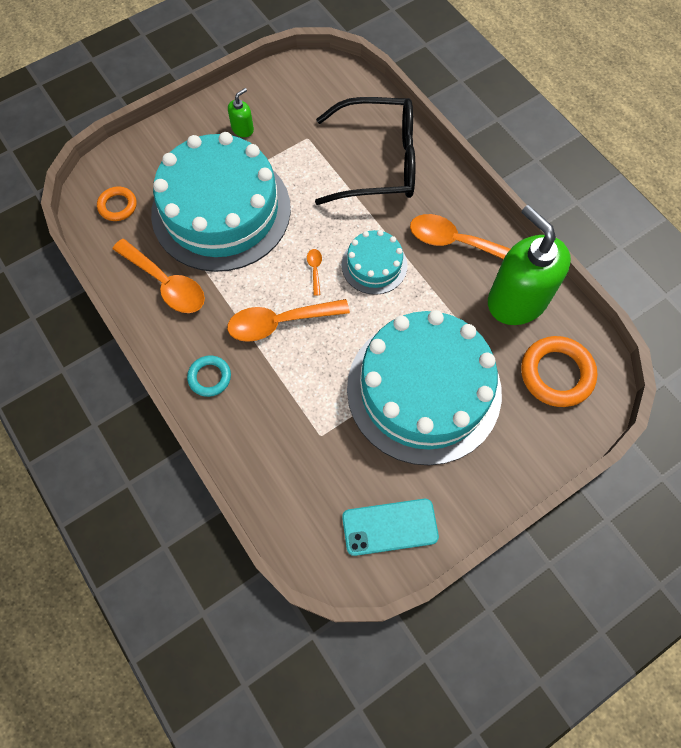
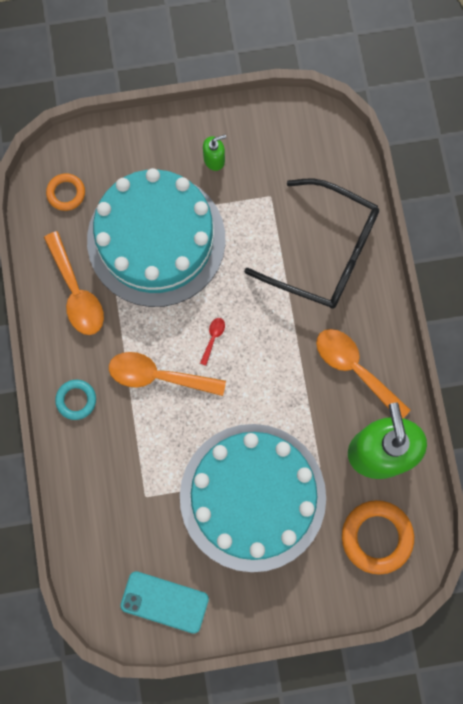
camera: 25 degrees right, 10 degrees up
(315, 269) = (213, 338): orange spoon -> red spoon
(374, 265) = (268, 358): turquoise cake -> none

